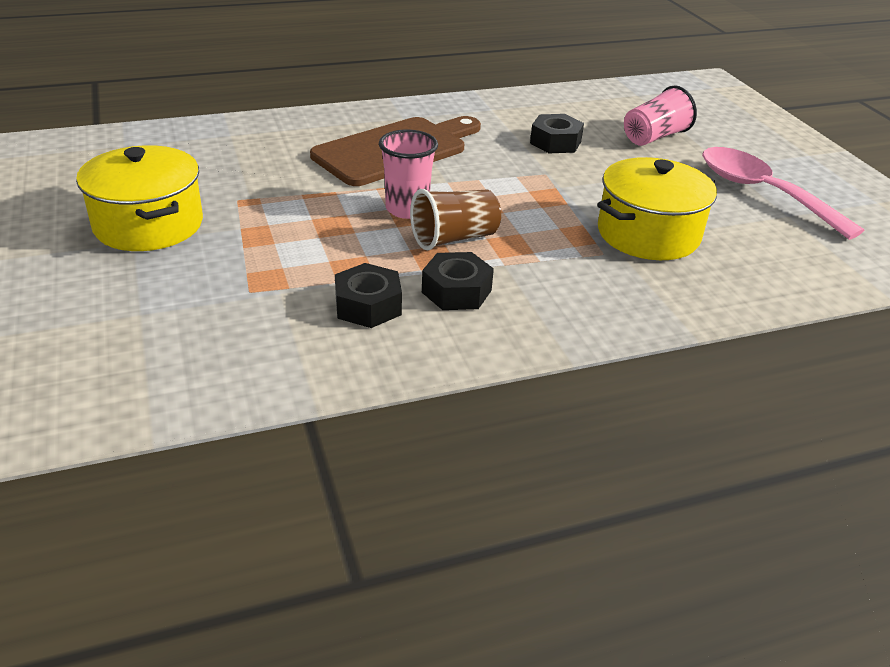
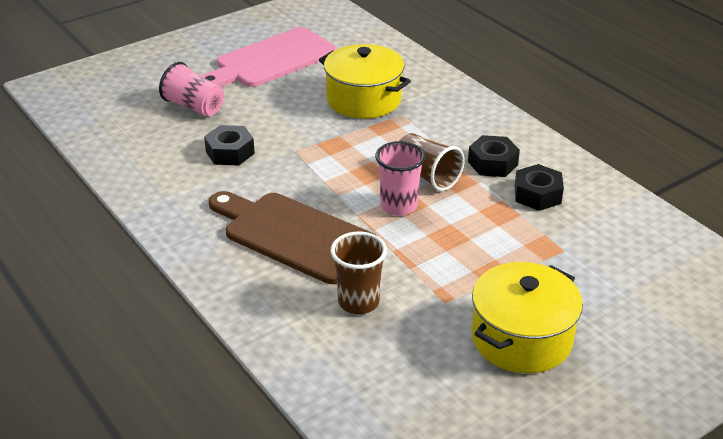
camera: 105 degrees left, 0 degrees up
(276, 161) = (358, 302): none -> brown cup
(762, 192) = (271, 60): pink spoon -> pink cutting board

